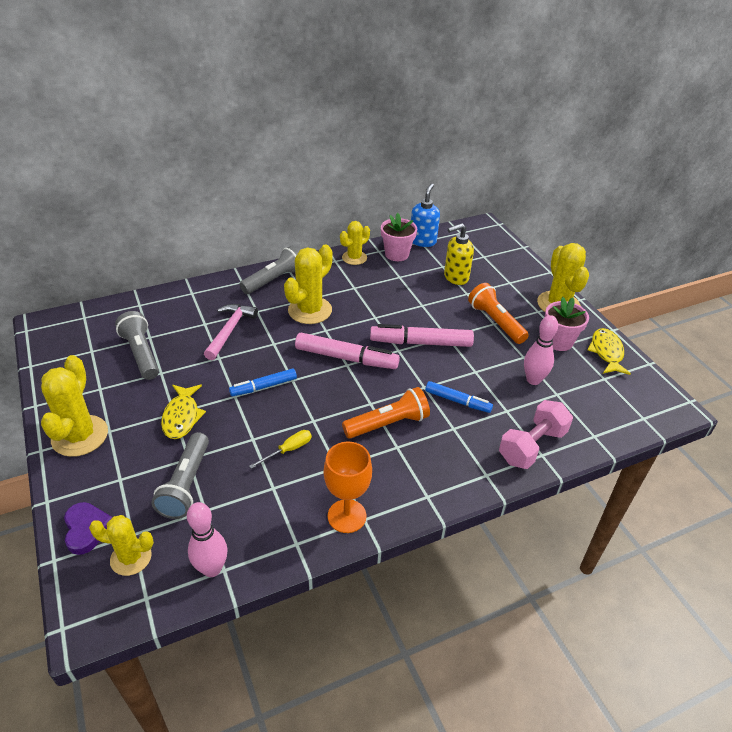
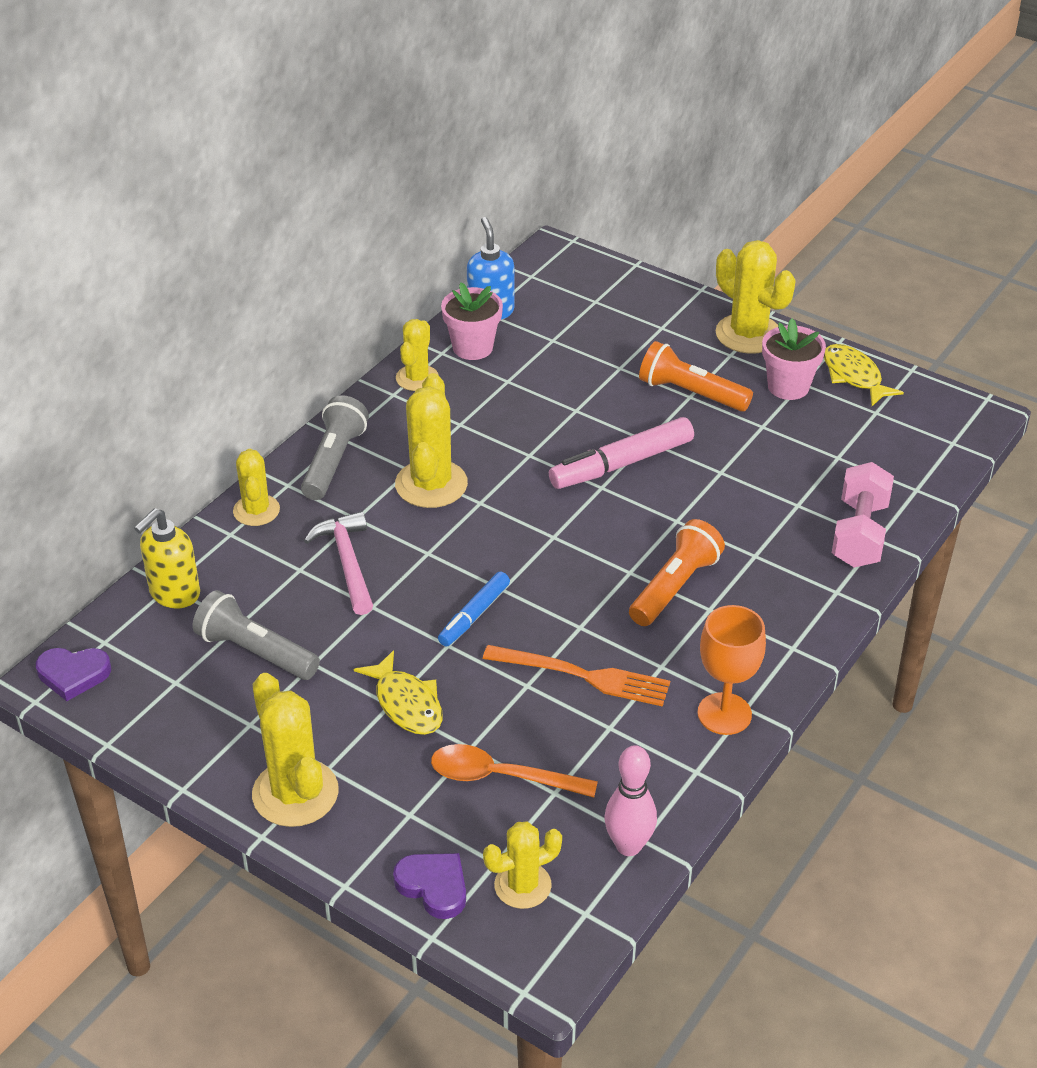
camera: 30 degrees left, 0 degrees up
(54, 326) = (73, 674): none -> purple heart
(186, 484) = (501, 777): grey flashlight -> orange spoon
(215, 287) = (256, 510): none -> yellow cactus
(288, 450) = (585, 676): yellow screwdriver -> orange fork
(346, 358) = (544, 528): pink marker -> none
(455, 277) = (585, 350): yellow soap dispenser -> yellow soap dispenser (174, 593)
(457, 401) = (731, 519): blue marker -> none
(533, 380) = (798, 451): pink bowling pin -> none

